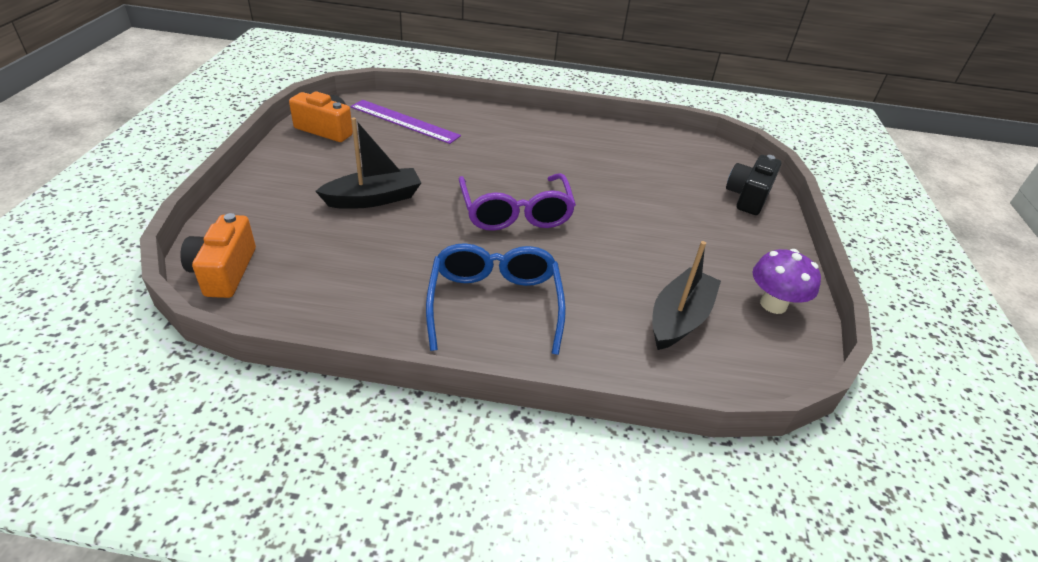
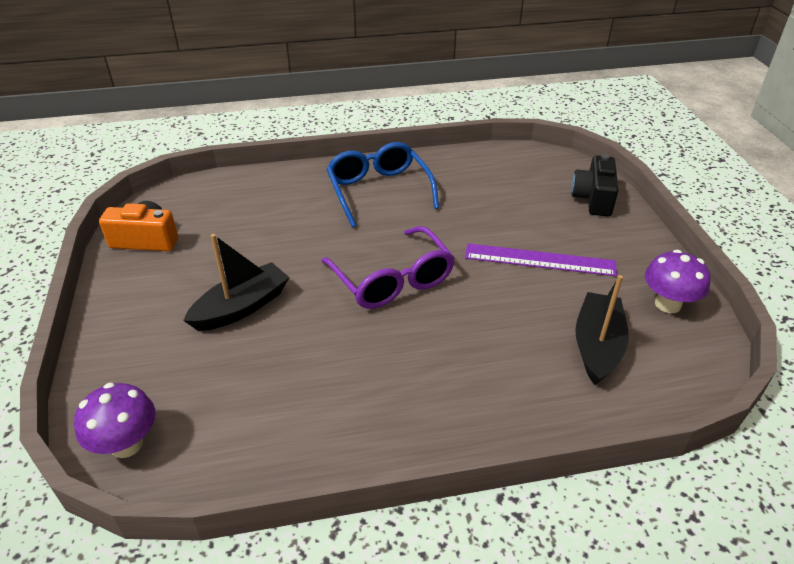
camera: 15 degrees left, 0 degrees up
(224, 271) = (126, 444): orange camera -> purple mushroom
(404, 121) = (225, 207): purple ruler -> purple ruler (539, 260)
(494, 303) = (424, 387): blue glasses -> blue glasses (378, 191)

